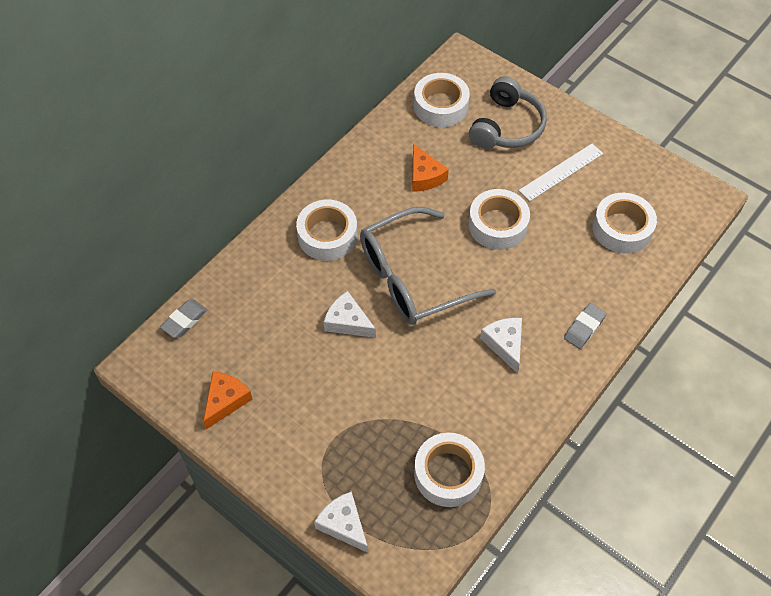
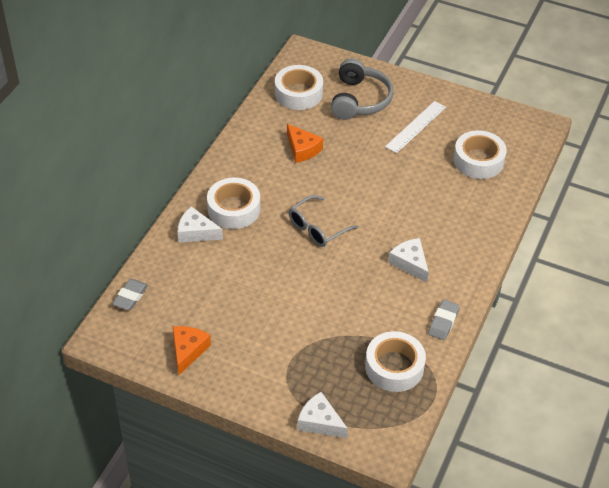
camera: 15 degrees left, 10 degrees down
(348, 322) = (273, 271): white cheese -> white cheese (196, 232)
(412, 278) = (317, 228): grey glasses -> grey glasses, size x0.56
(497, 225) = (376, 175): white tape -> none
(584, 328) = (470, 239): grey eraser -> grey eraser (443, 322)

